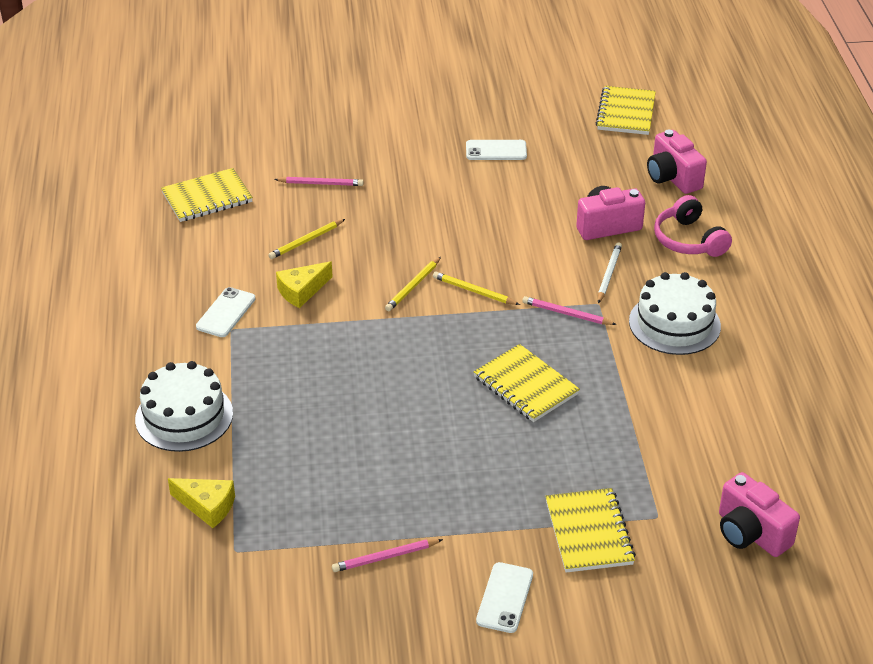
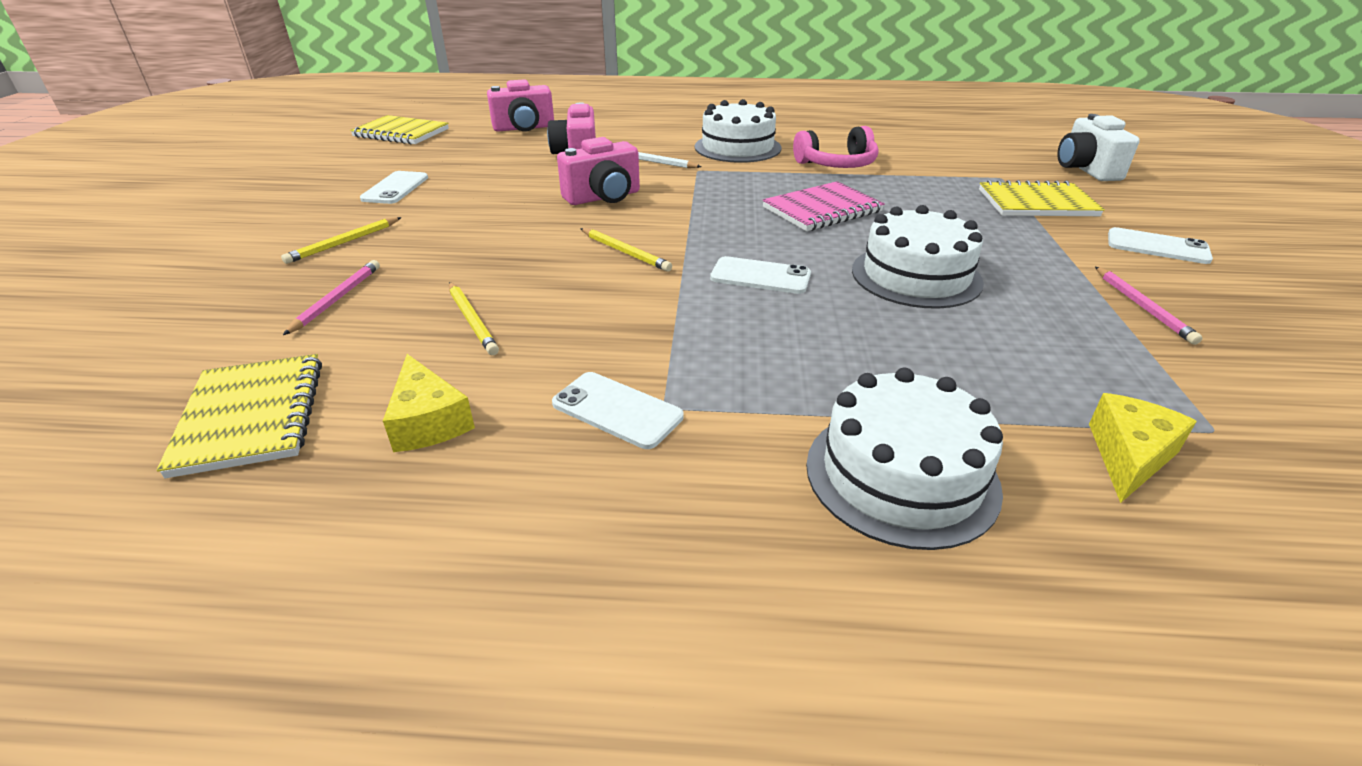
camera: 80 degrees left, 5 degrees down
(302, 291) = (594, 332): yellow cheese -> yellow cheese (428, 421)
(390, 356) = (760, 276): none -> white phone
(409, 436) = (916, 276): none -> white cake
(474, 291) = (652, 220): yellow pencil -> yellow pencil (344, 243)
(525, 386) = (822, 210): yellow notebook -> pink notebook
(566, 314) = (709, 183): pink pencil -> none
(688, 240) = (621, 132): pink headphones -> pink headphones (837, 164)
(710, 593) = (1085, 170): none -> white camera
(750, 533) = (1006, 151): pink camera -> pink camera (603, 197)

